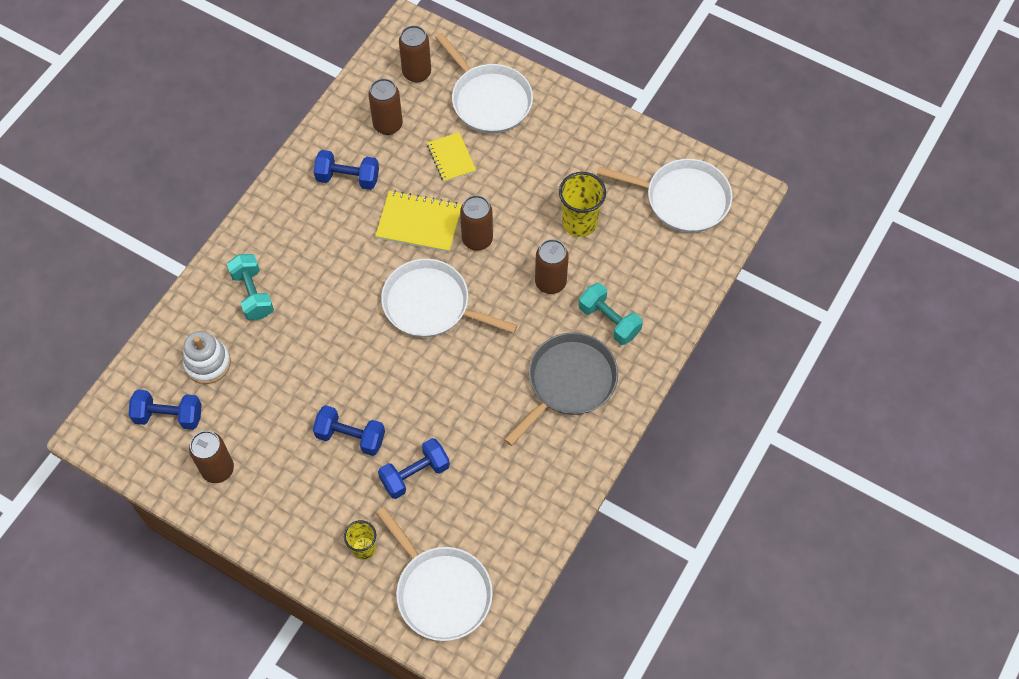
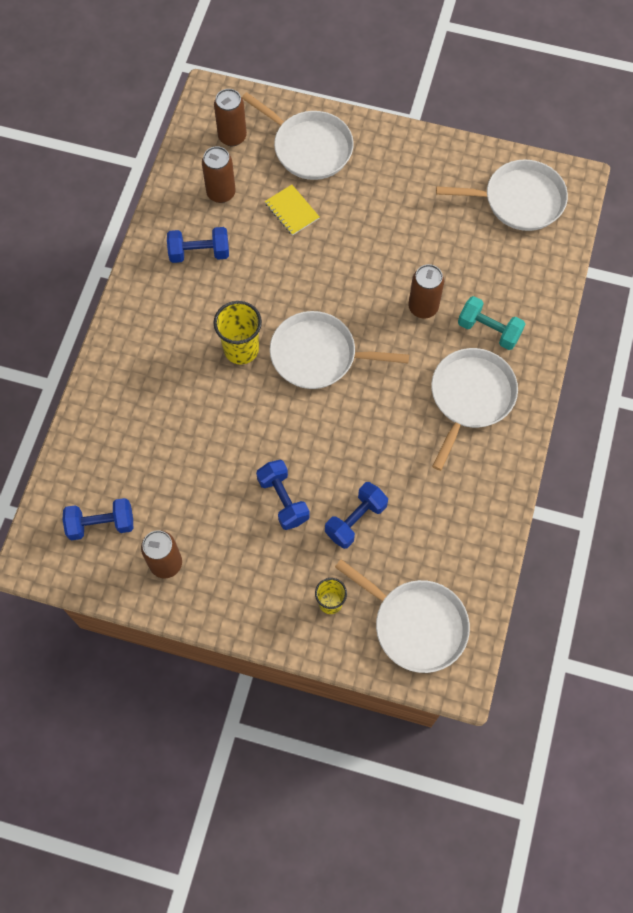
camera: 15 degrees left, 5 degrees up
(207, 363) = (122, 464): white stacking toy -> none
(253, 294) = (144, 386): turquoise dumbbell -> none
(350, 437) = (283, 500): blue dumbbell -> blue dumbbell turned 60 degrees clockwise
(419, 223) = (281, 280): yellow notebook -> none
(477, 239) = (341, 283): brown can -> none
(569, 382) = (470, 397): grey pan -> white pan
(579, 222) = (431, 244): yellow cup -> yellow cup (241, 349)

